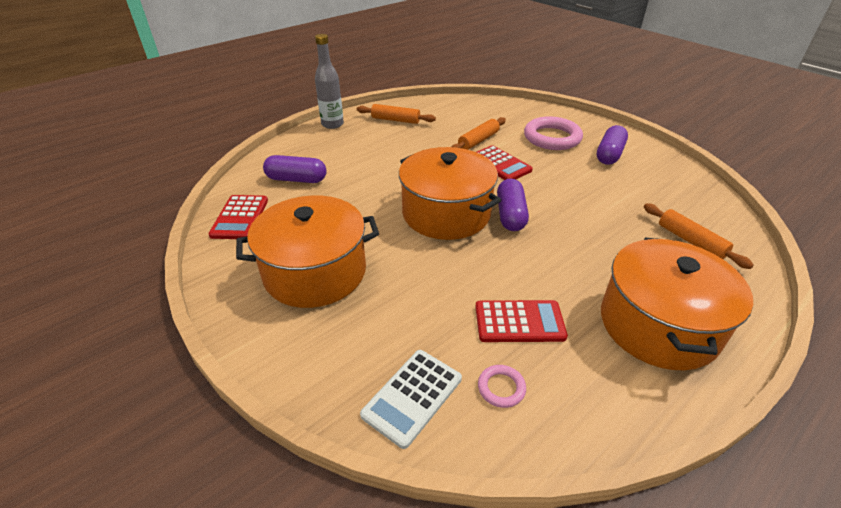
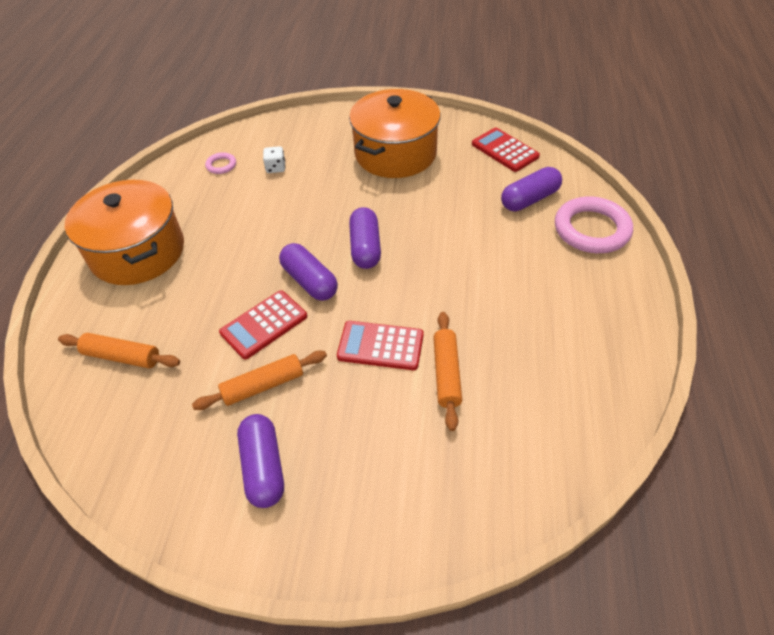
camera: 140 degrees right, 10 degrees up
(332, 124) = (632, 282): grey bottle -> none
(395, 120) = (587, 342): orange rolling pin -> orange rolling pin (263, 385)
(412, 397) = (264, 138): white calculator -> none
(441, 337) = (276, 168): none -> white dice
(446, 213) = (365, 247): orange pot -> purple capsule
(519, 322) = (235, 201): red calculator -> red calculator (264, 325)
(552, 138) = (364, 454): pink ring -> pink ring (591, 229)

